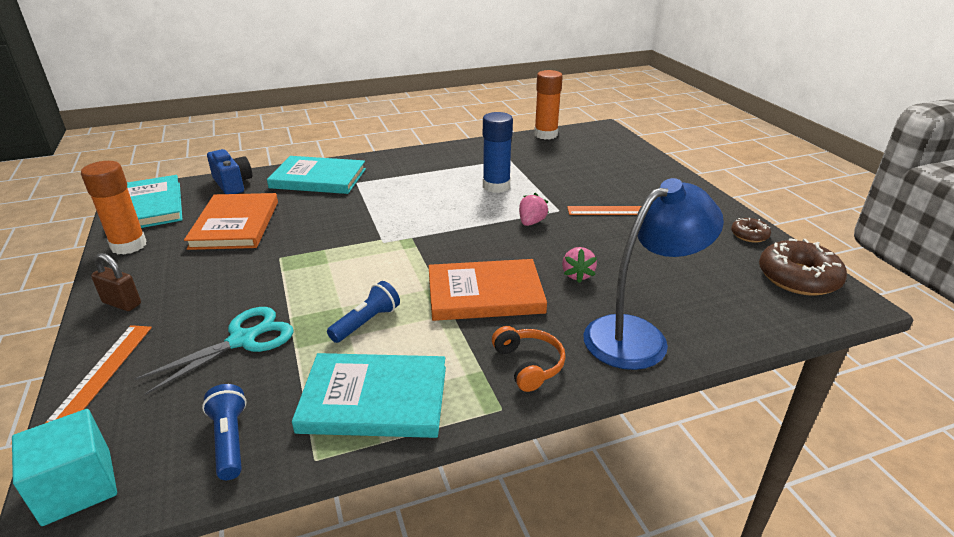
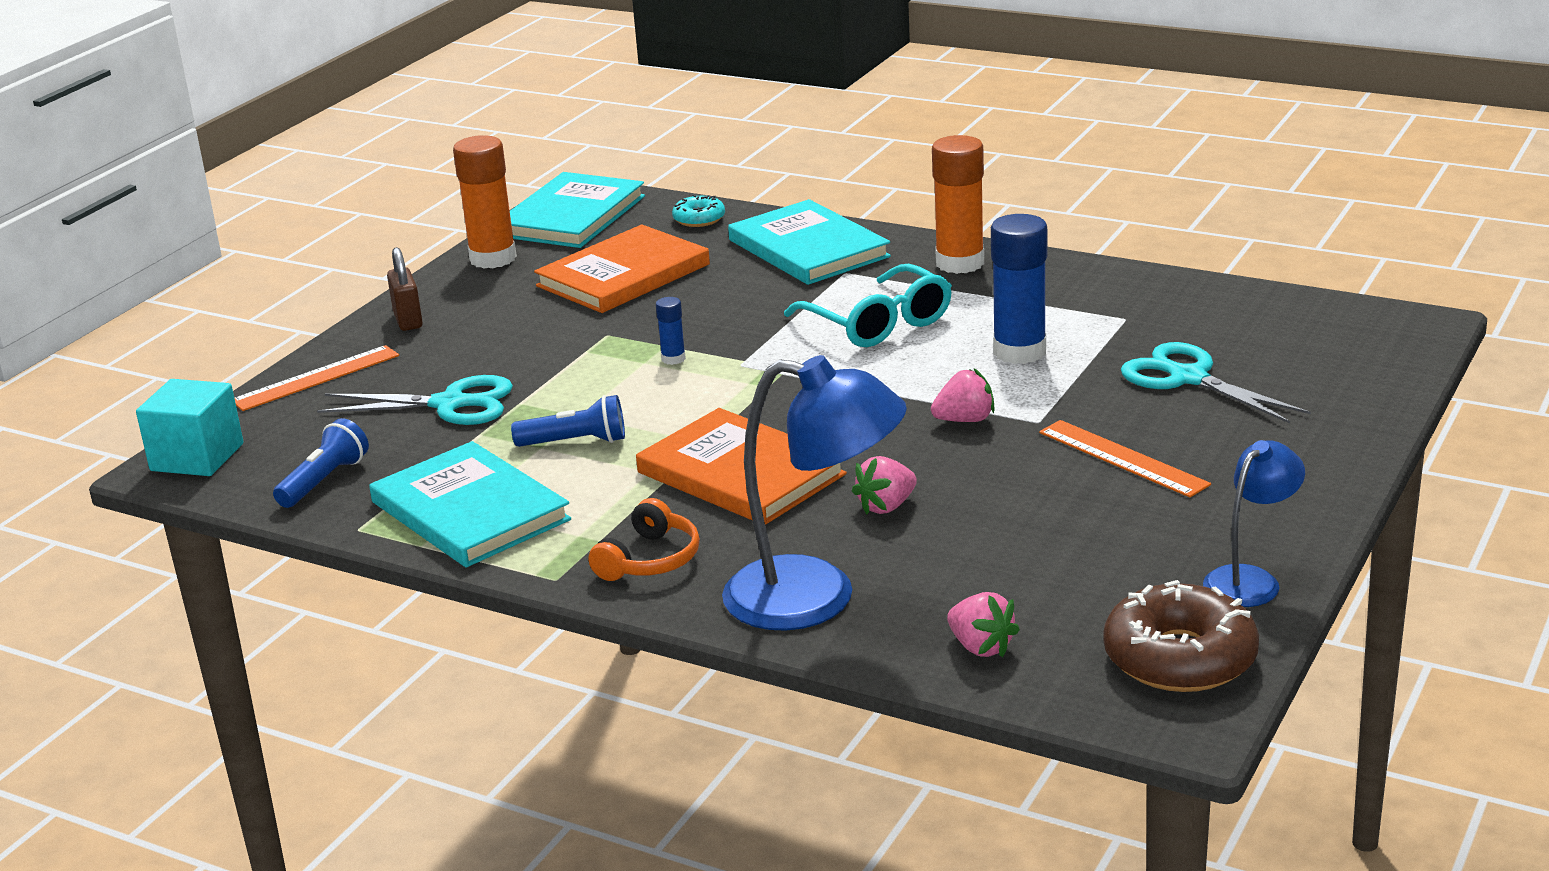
camera: 50 degrees right, 5 degrees down
(233, 184) = (699, 219): blue camera -> turquoise donut
(342, 254) = (673, 359): none -> blue glue stick
(414, 198) = (878, 323): none -> turquoise glasses
(545, 135) = (1278, 299): orange glue stick -> orange glue stick (960, 263)
(575, 172) = (1188, 378): none -> turquoise scissors
(738, 316) = (981, 647): none -> pink strawberry
(749, 235) = (1250, 580): brown donut -> blue lamp

